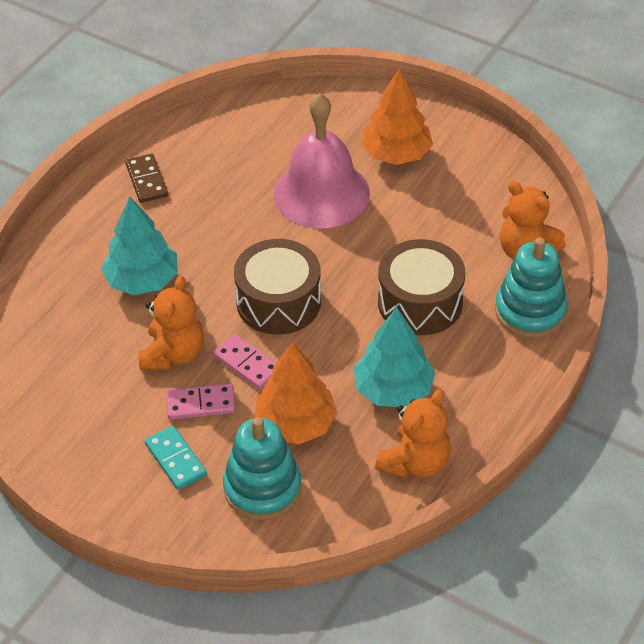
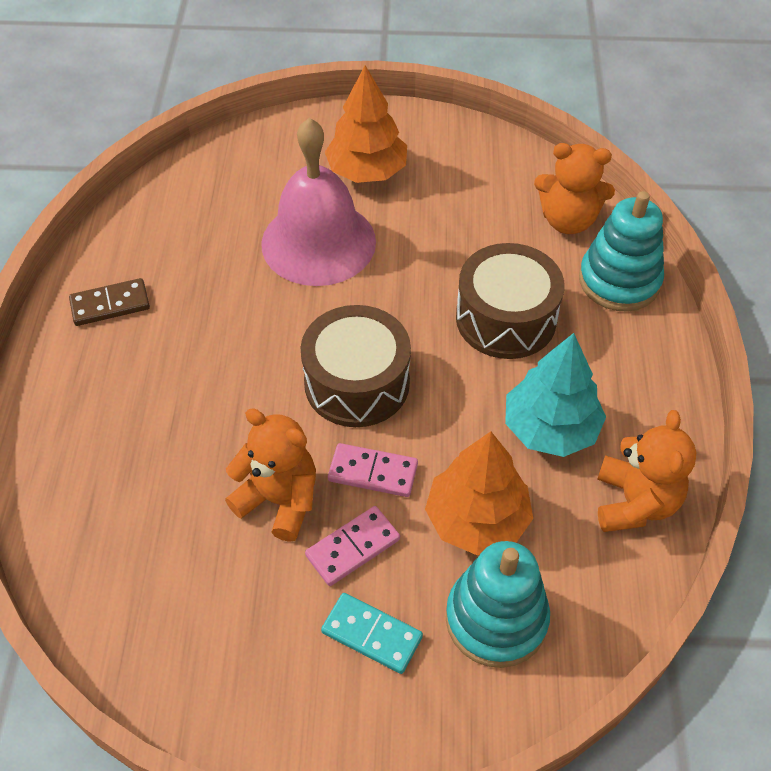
camera: 30 degrees left, 5 degrees up
(142, 280) = (182, 425): turquoise tree -> none
(146, 180) = (110, 305): brown domino -> brown domino turned 60 degrees counterclockwise
(173, 354) = (279, 500): orange teddy bear -> orange teddy bear turned 45 degrees counterclockwise

